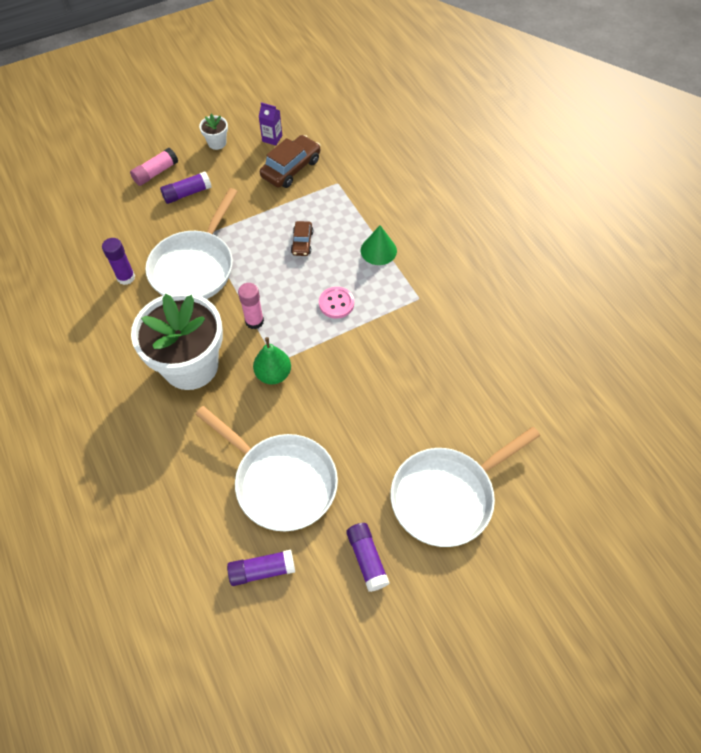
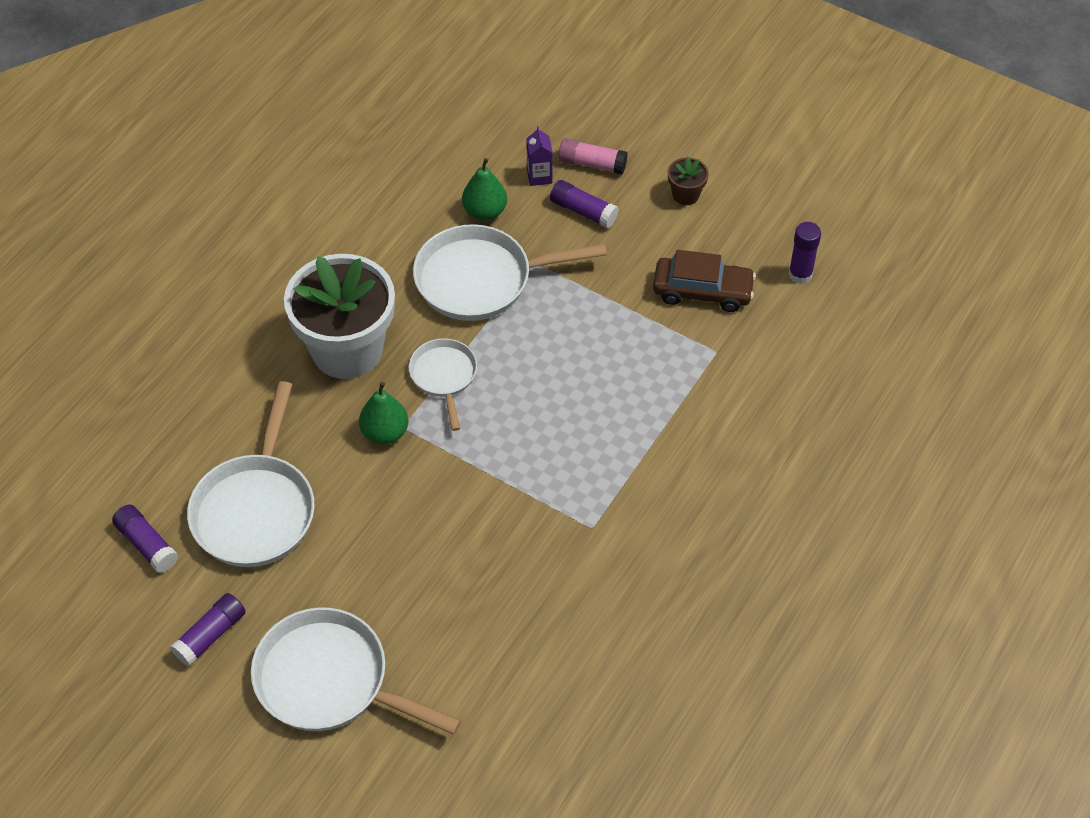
camera: 60 degrees right, 5 degrees down
(126, 277) = (423, 225): purple glue stick -> purple glue stick (800, 274)
(144, 240) = (485, 211): none -> green pear
(217, 143) = (685, 195): white flower pot -> brown flower pot
(254, 321) = (444, 377): pink glue stick -> white pan
(272, 138) = (738, 245): purple carton -> purple carton (539, 176)
(302, 242) = (591, 364): brown car -> none
(336, 303) = (524, 444): pink button -> none
(378, 250) = (636, 449): green cone -> none

